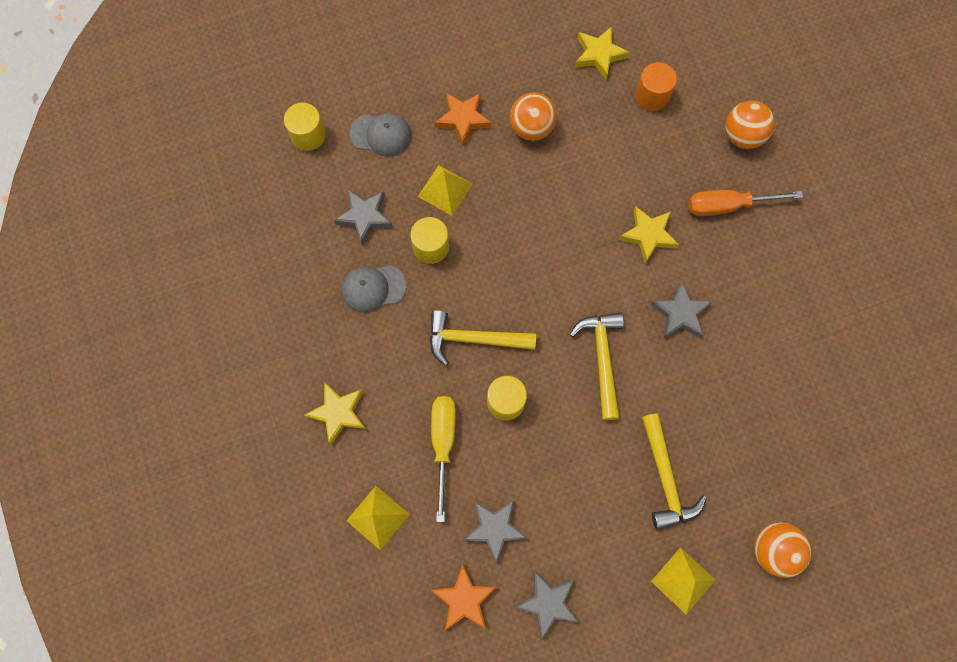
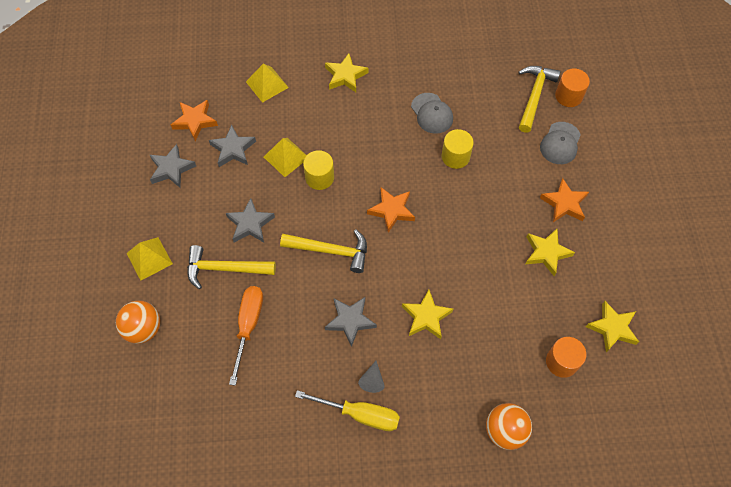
camera: 105 degrees right, 10 degrees down
(308, 135) = (568, 96): yellow cylinder -> orange cylinder
(365, 217) = (491, 119): grey star -> grey star (250, 224)
(373, 288) = (432, 113): grey cap -> grey cap turned 150 degrees clockwise
(443, 443) = (303, 132): yellow screwdriver -> yellow screwdriver (360, 414)
(445, 190) = (502, 176): yellow pyramid -> yellow pyramid (286, 157)
(474, 339) = (373, 168): yellow hammer -> yellow hammer (534, 96)
(527, 303) = (391, 210): none -> orange star
(531, 128) = (546, 253): orange ball -> yellow star
(727, 206) = (437, 393): orange screwdriver -> orange screwdriver (248, 326)
(738, 273) = (372, 380): none -> grey cone

